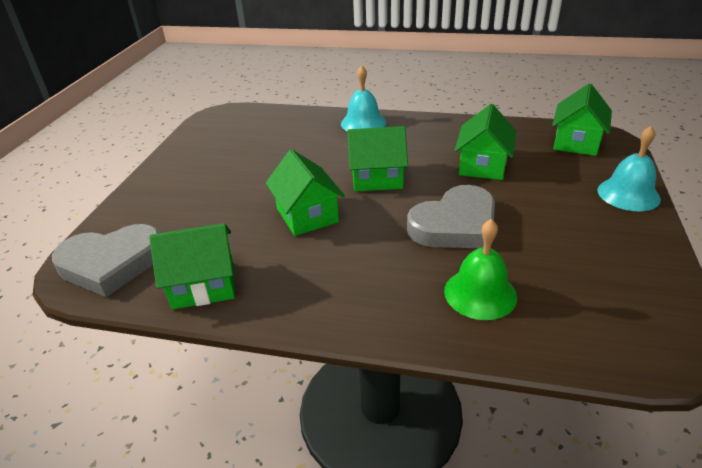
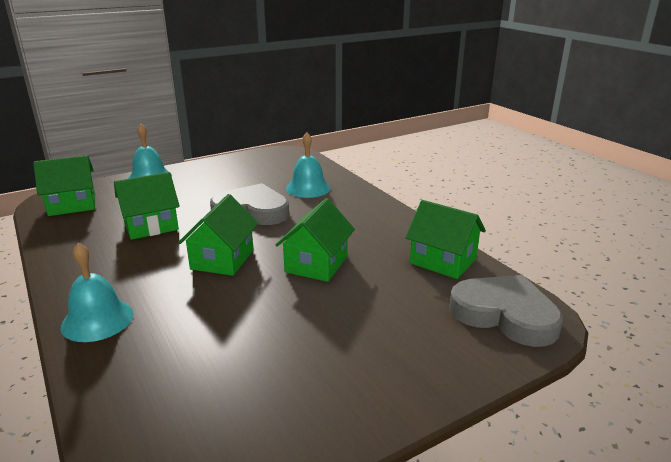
camera: 135 degrees left, 10 degrees down
(377, 178) = (222, 259): green house -> green house turned 60 degrees clockwise
(480, 293) = (308, 188): green bell -> turquoise bell

